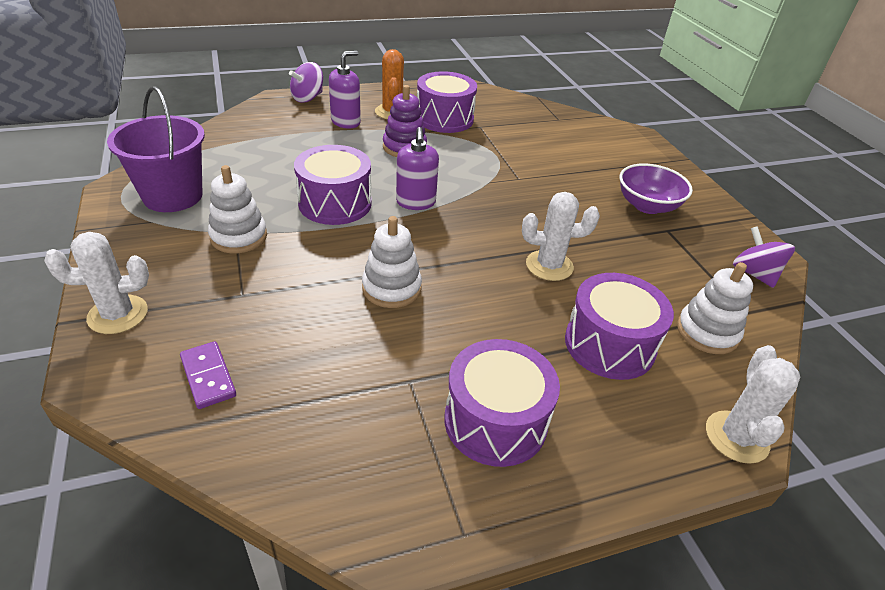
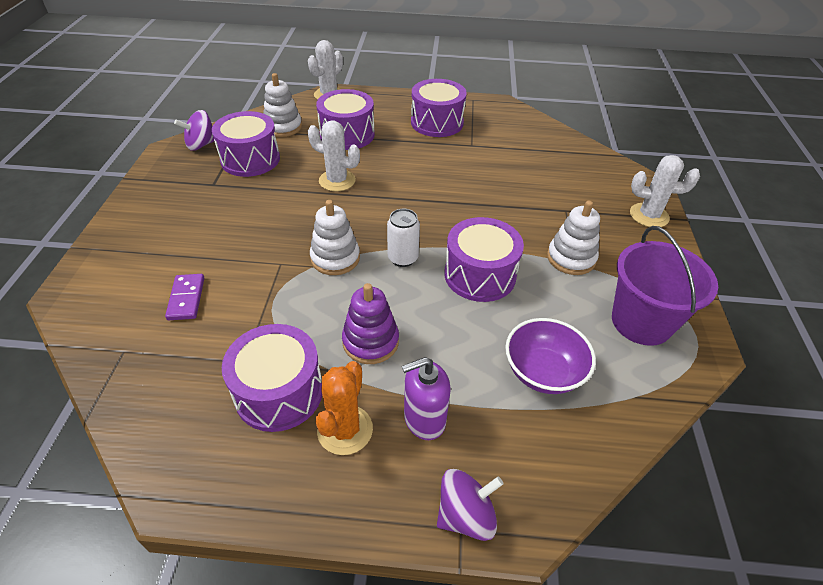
camera: 155 degrees left, 5 degrees up
(208, 377) = (583, 170): purple domino -> purple domino (186, 298)
(391, 288) = (460, 191): white stacking toy -> white stacking toy (335, 258)
(416, 202) = (403, 258): purple soap dispenser -> white can
(647, 206) = (197, 207): purple bowl -> purple bowl (543, 372)
(675, 268) = (250, 159): none -> purple drum
(754, 274) = (201, 145): purple spinning top -> purple spinning top turned 60 degrees clockwise

